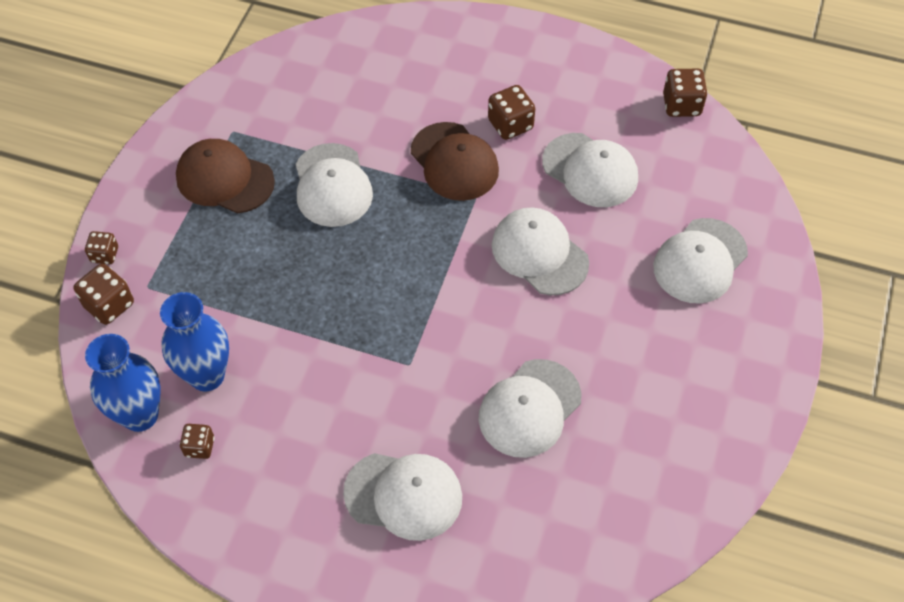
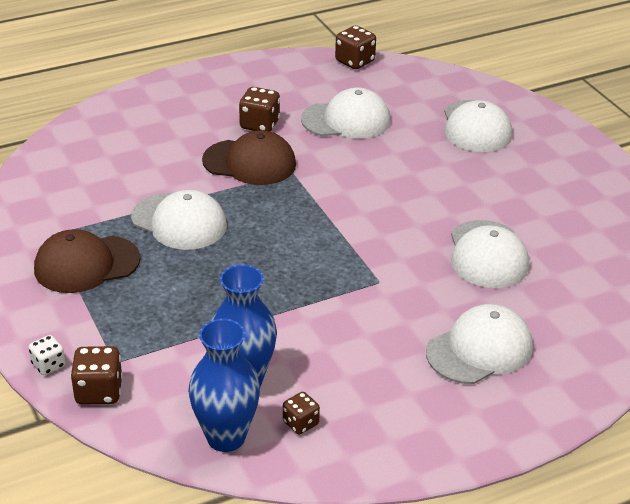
camera: 45 degrees left, 20 degrees down
(105, 255) = (48, 365): brown dice -> white dice
(539, 253) = (377, 177): white cap -> none

